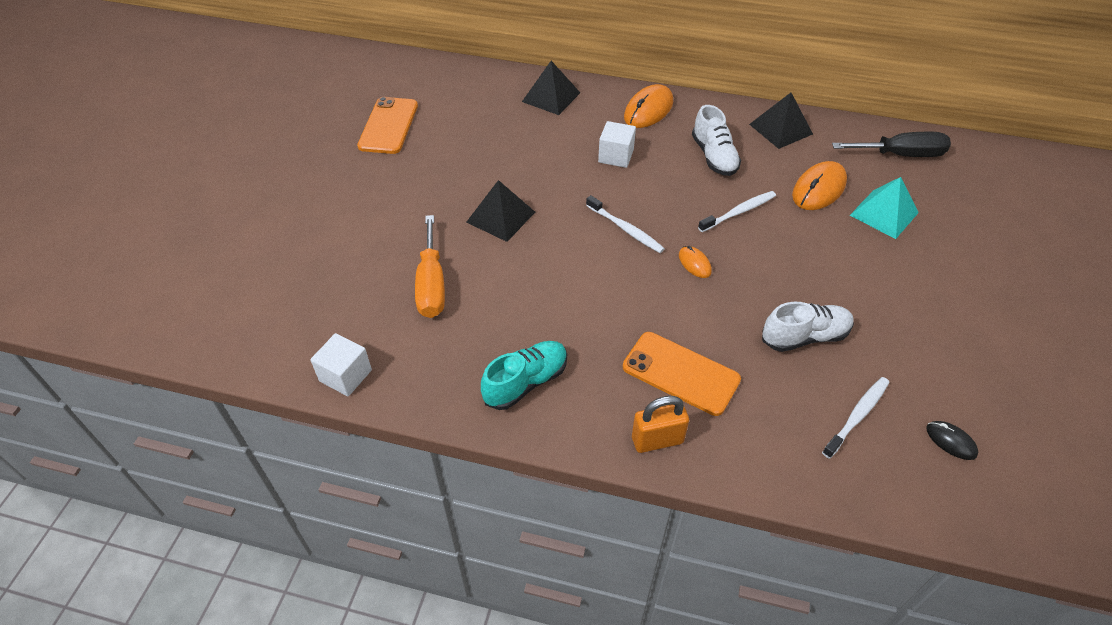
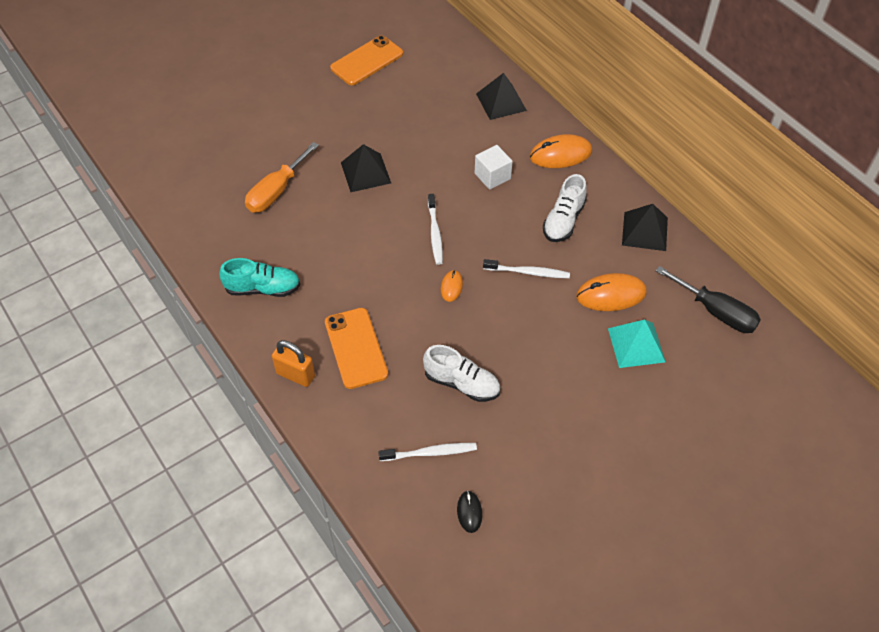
camera: 40 degrees right, 5 degrees up
(345, 375) = (175, 216): white cube -> none

